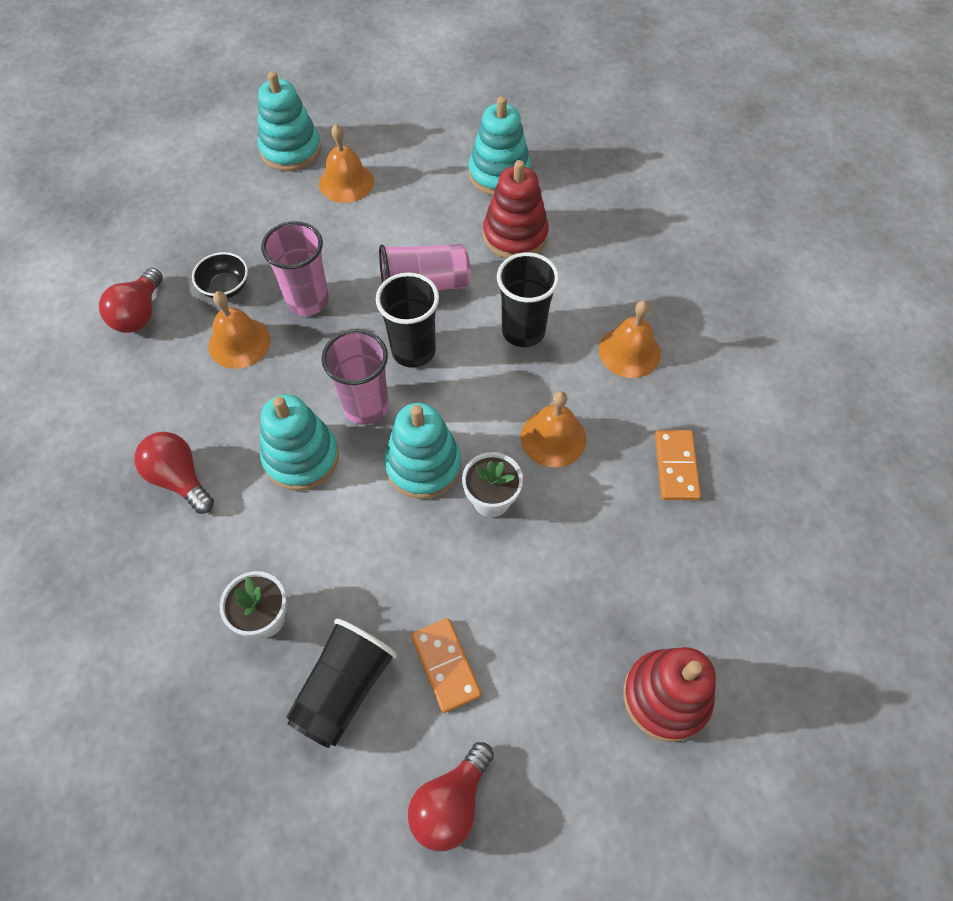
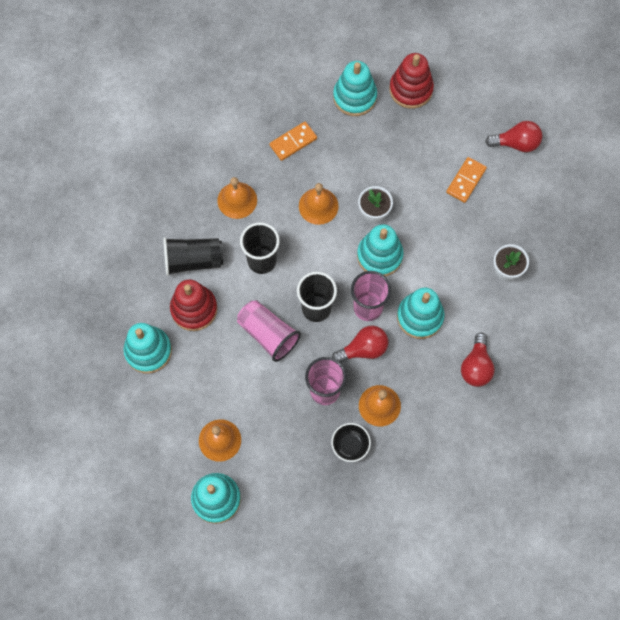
camera: 125 degrees left, 10 degrees up
(139, 314) = (403, 479): red light bulb -> red light bulb (363, 349)
(344, 689) = (508, 214): black cup -> black cup (193, 260)
(703, 598) = (354, 97): none -> turquoise stacking toy

